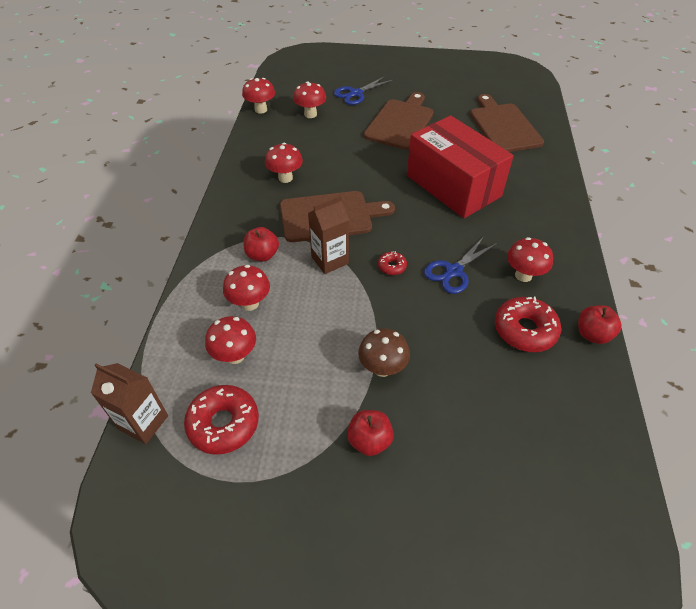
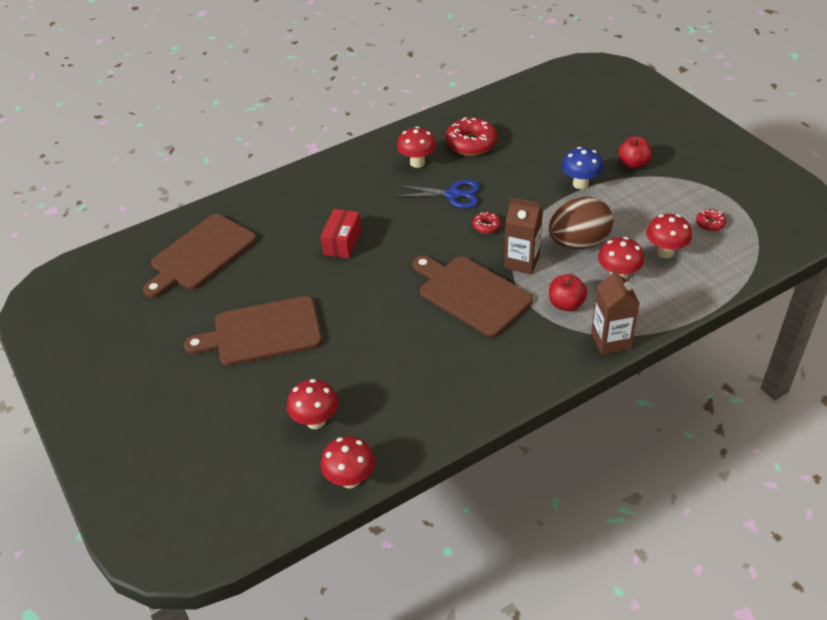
camera: 125 degrees left, 5 degrees down
(143, 422) = (762, 257): brown carton -> brown carton (610, 340)
(223, 424) = (710, 223): red donut -> red donut, size x0.50
(285, 178) = (453, 360): red mushroom -> none
(311, 308) = (578, 243): none -> brown egg
(356, 93) = (228, 408): blue scissors -> none
(382, 368) = (580, 184): brown mushroom -> blue mushroom
(453, 186) = (342, 242): red box -> red box, size x0.45
(592, 334) = (440, 118): red apple -> none

